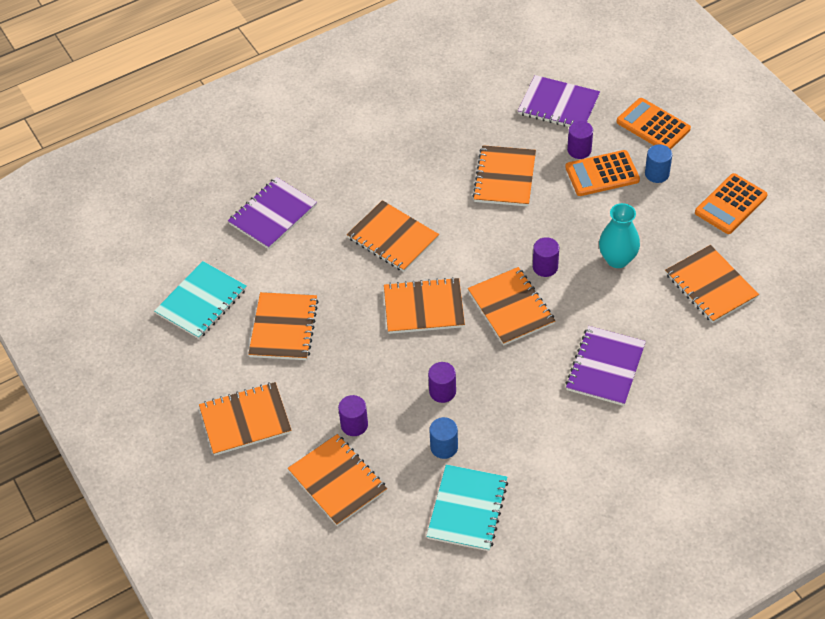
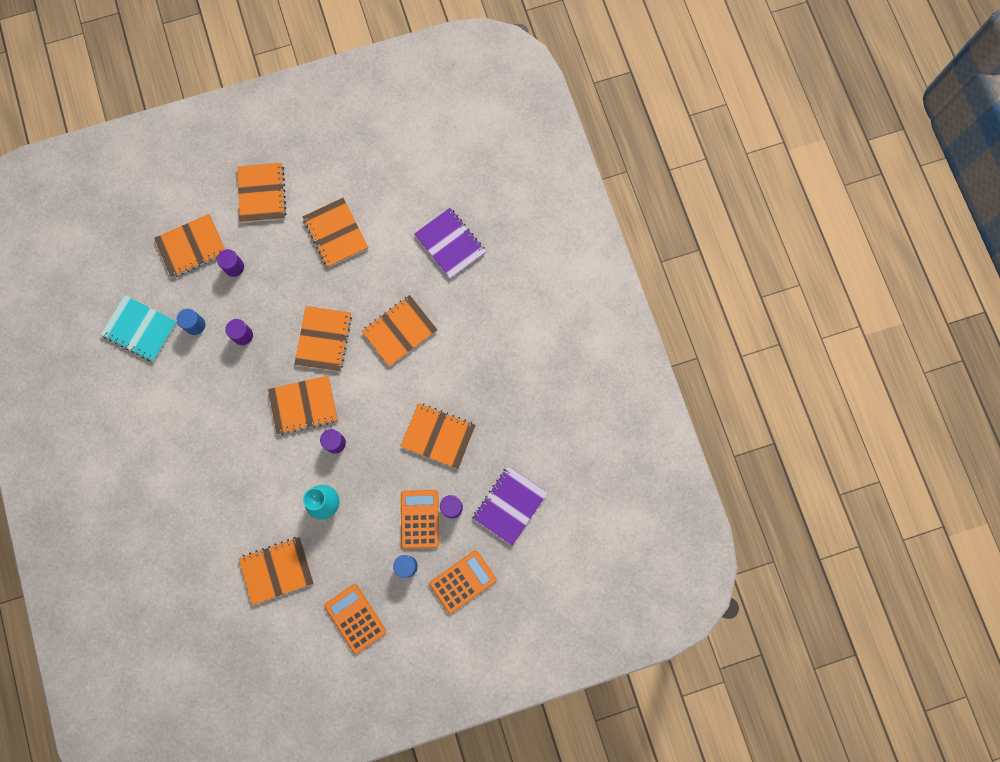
camera: 100 degrees right, 25 degrees up
(201, 302) = (378, 179): turquoise notebook -> none
(283, 328) = (336, 233): orange notebook -> orange notebook turned 45 degrees clockwise
(605, 367) = (226, 461): purple notebook -> none

